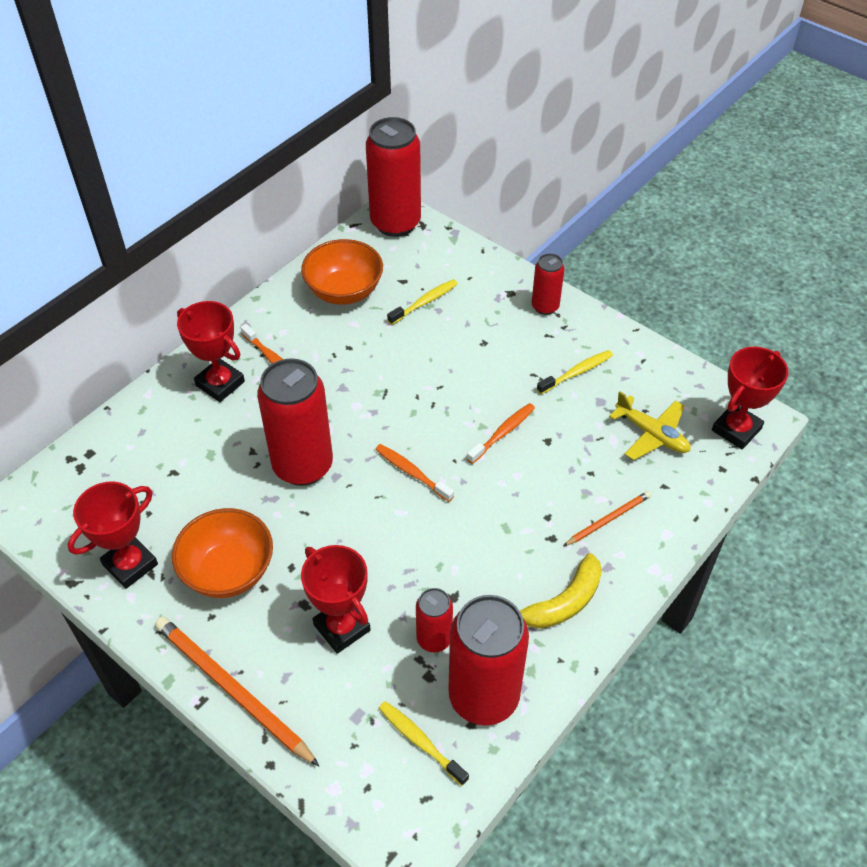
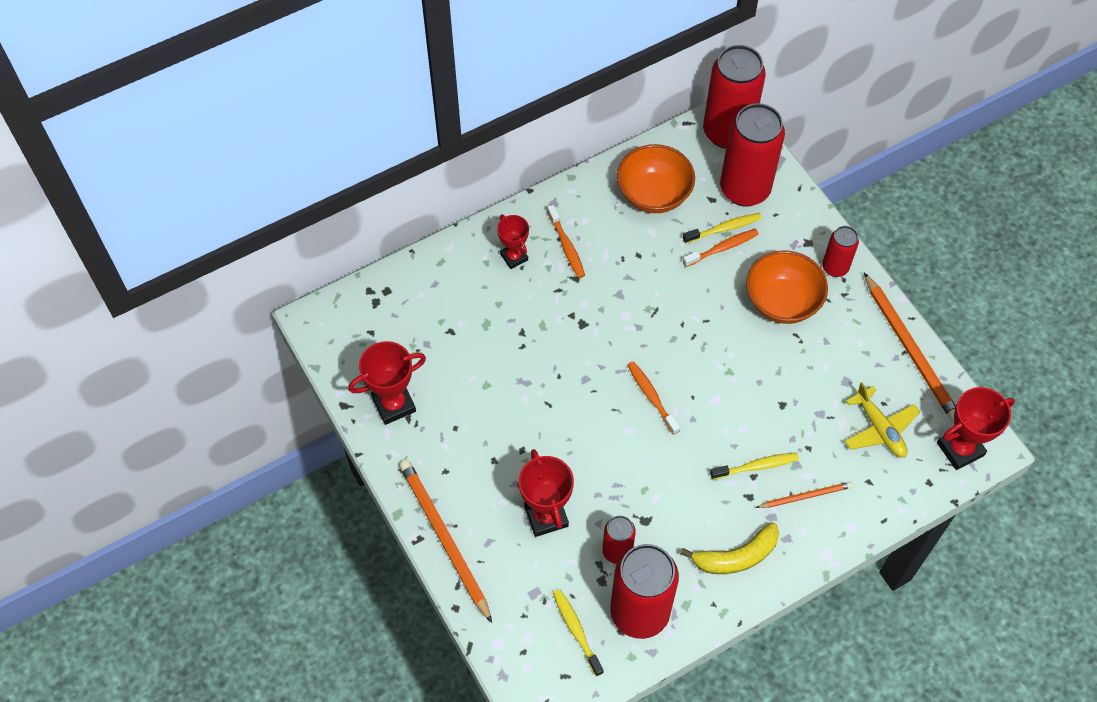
camera: 20 degrees right, 10 degrees up
(220, 383) = (514, 257): red trophy -> red trophy, size x0.65
(228, 571) = (470, 436): orange bowl -> orange bowl (782, 302)
(303, 466) = (560, 360): red can -> red can (745, 189)
(503, 433) = (745, 384): orange toothbrush -> orange toothbrush (722, 248)
(577, 372) = (837, 345): yellow toothbrush -> yellow toothbrush (756, 466)
(647, 356) = (910, 350): none -> orange pencil

